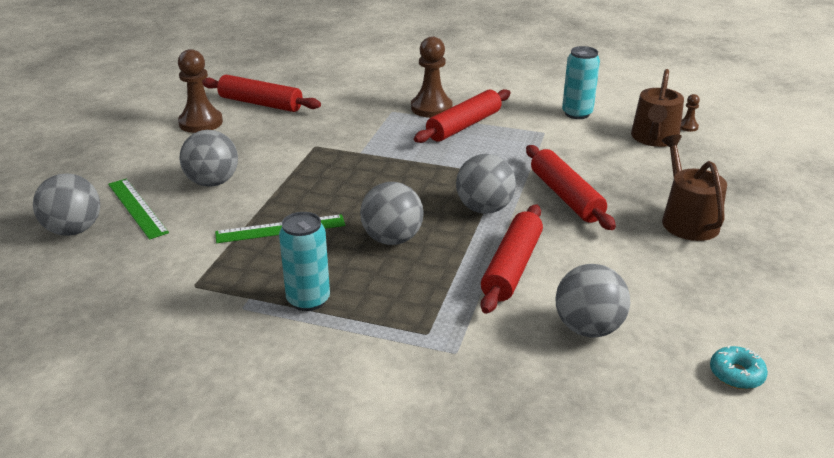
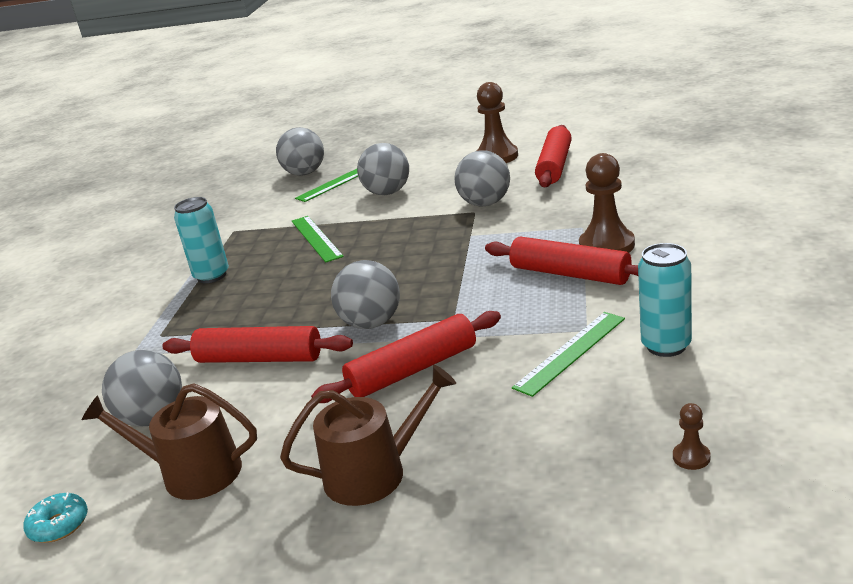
camera: 85 degrees right, 5 degrees down
(392, 239) = (305, 288): grey ball -> grey ball (485, 203)
(570, 140) = (570, 352): none -> green ruler
(654, 138) = (621, 425): brown watering can -> brown watering can (192, 473)

